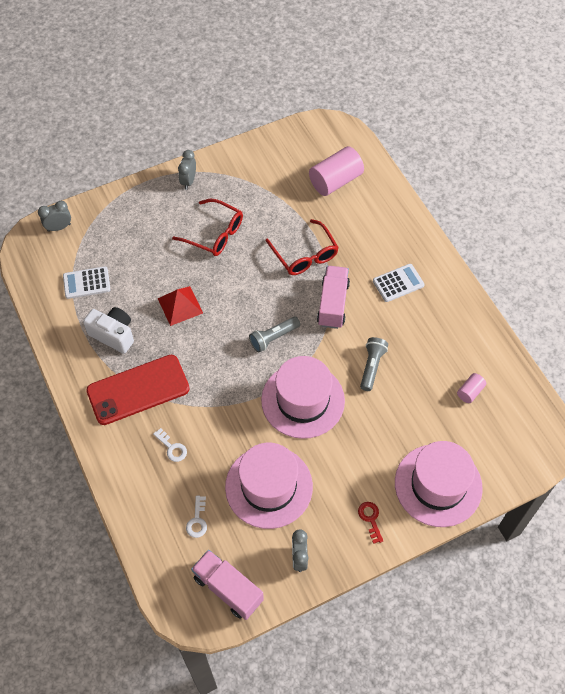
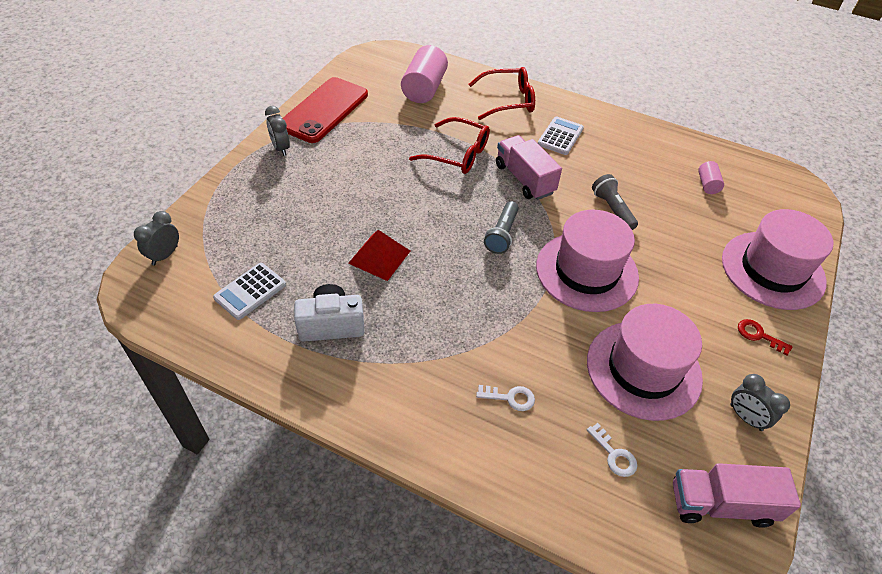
camera: 40 degrees left, 10 degrees down
(138, 390) = (414, 363): red phone -> red phone (324, 110)
(214, 234) = (352, 178): red glasses -> red glasses (508, 100)

